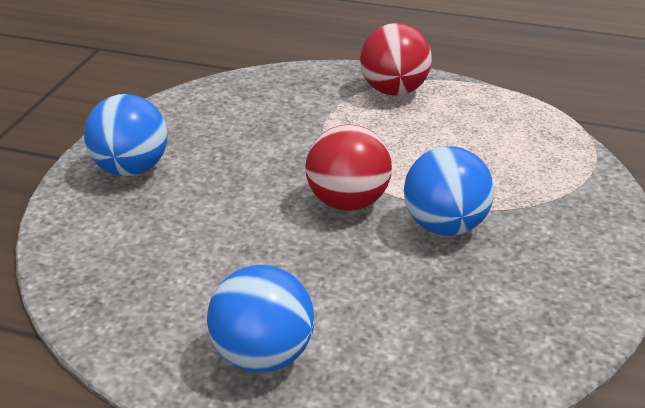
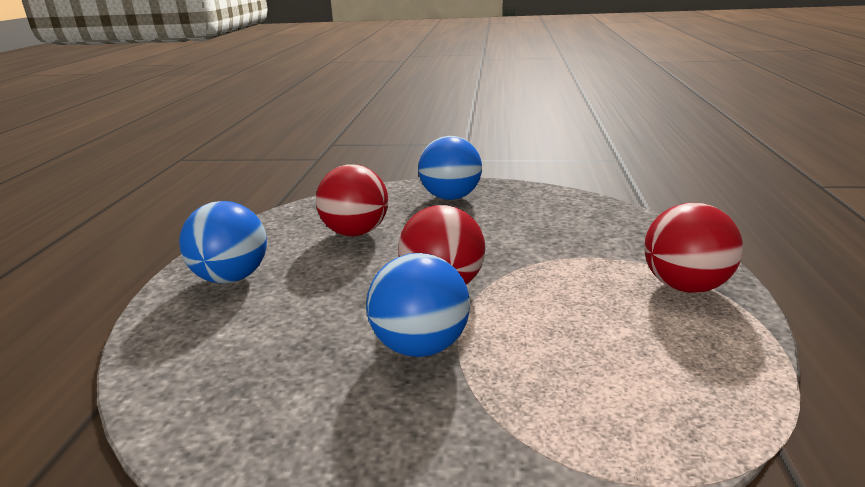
camera: 80 degrees right, 10 degrees down
(189, 250) = (355, 233): none -> red ball

